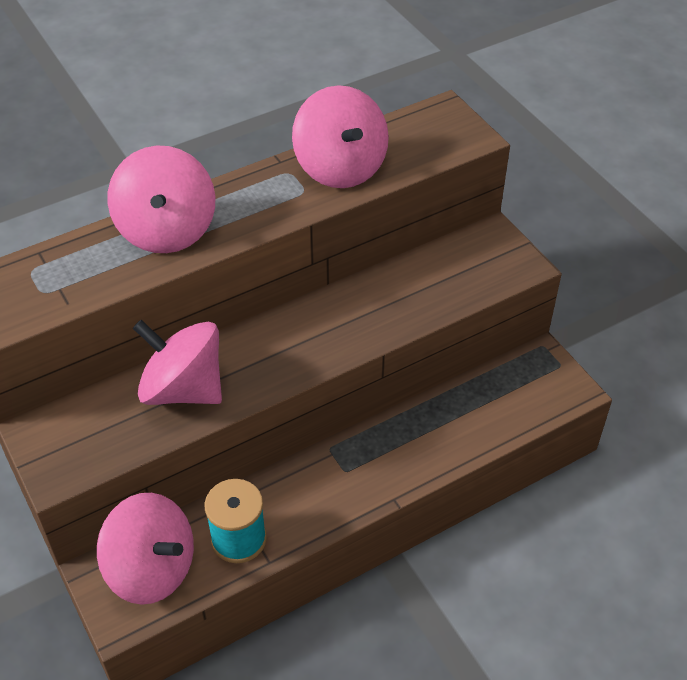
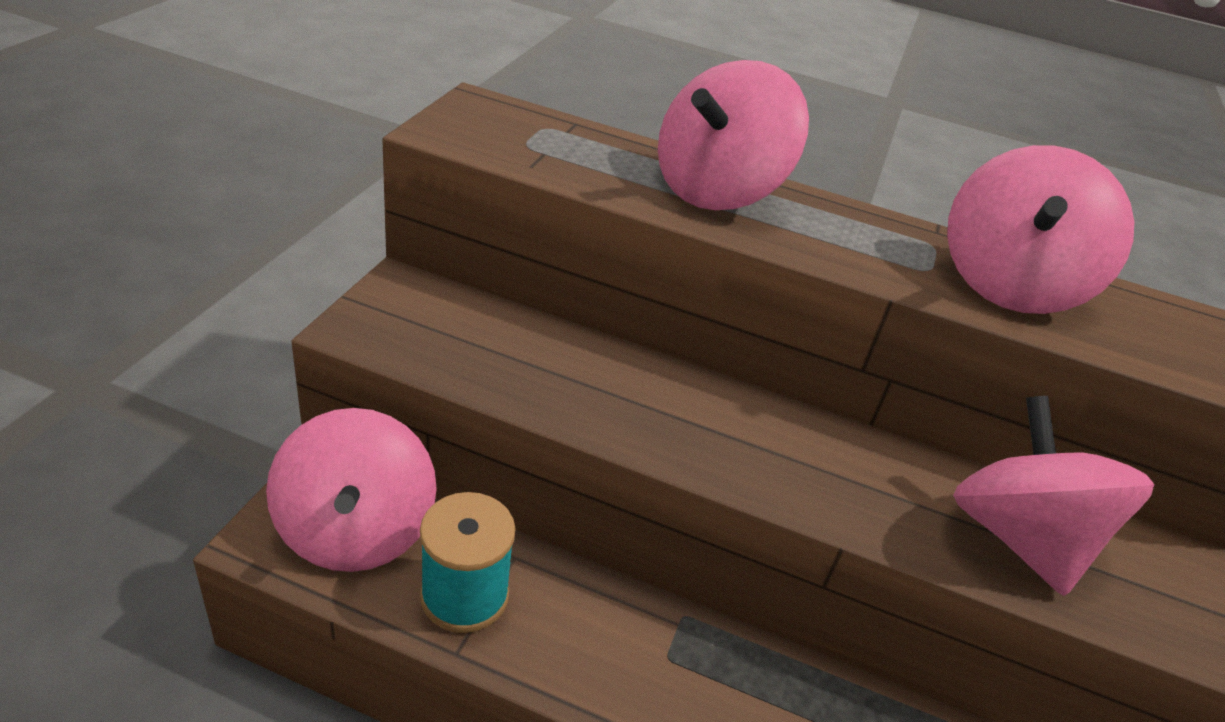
camera: 45 degrees right, 10 degrees down
(183, 389) = (571, 372): pink spinning top -> pink spinning top (1019, 538)

